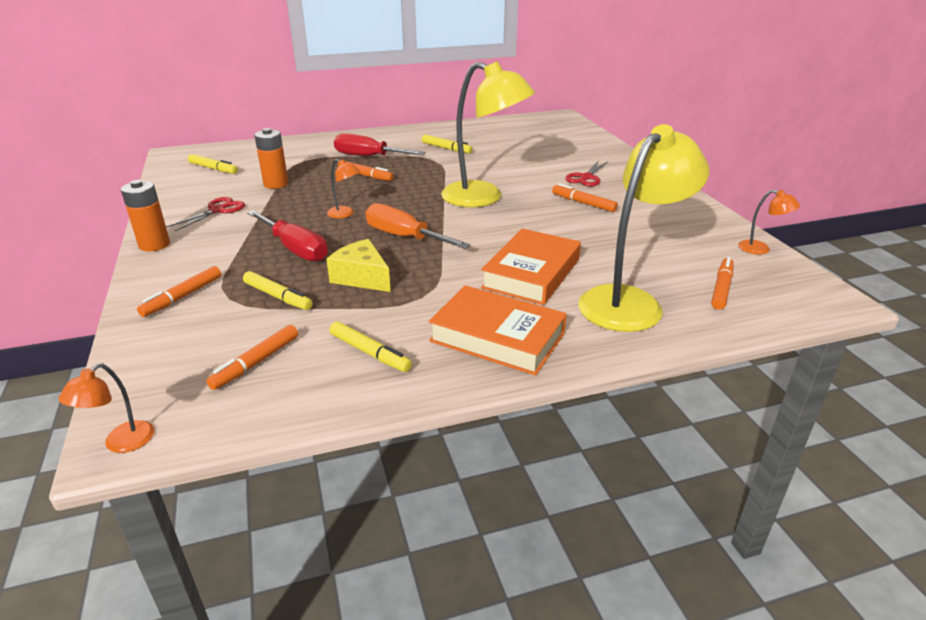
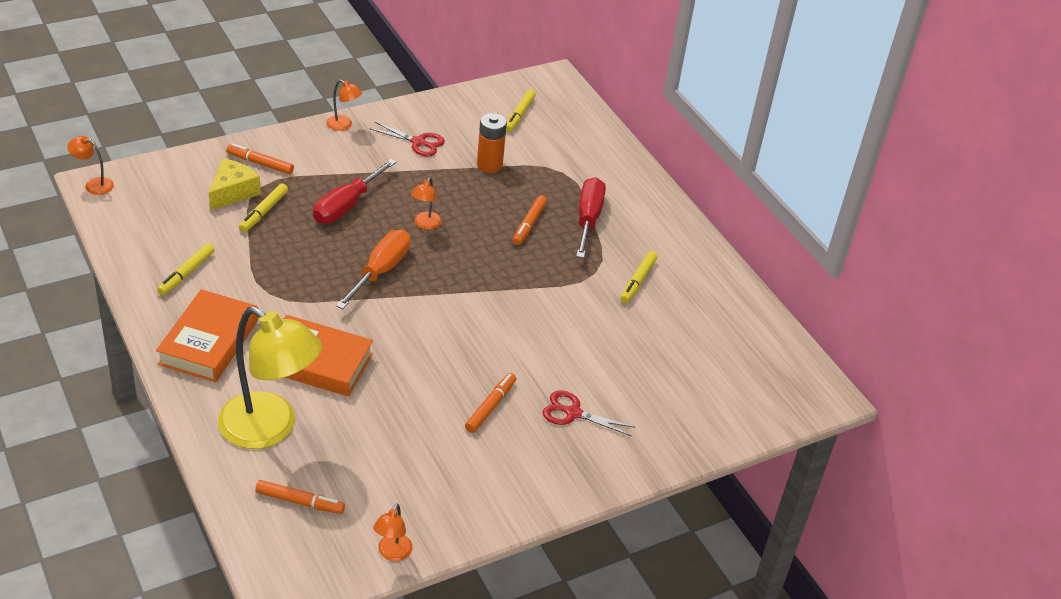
camera: 75 degrees right, 10 degrees up
(154, 245) = (344, 125): orange battery -> orange lamp
(256, 363) = (174, 220): orange marker -> none
(362, 277) = (299, 253): yellow cheese -> yellow cheese (233, 192)
(484, 198) = (488, 322): yellow lamp -> none

